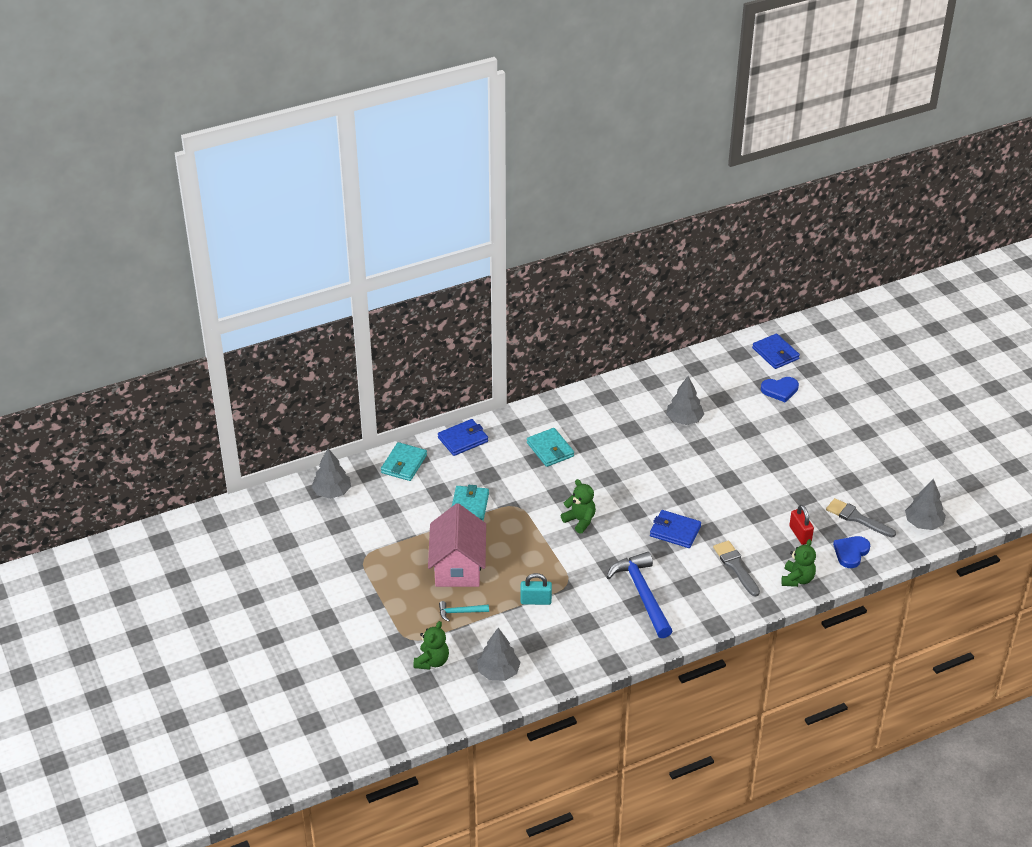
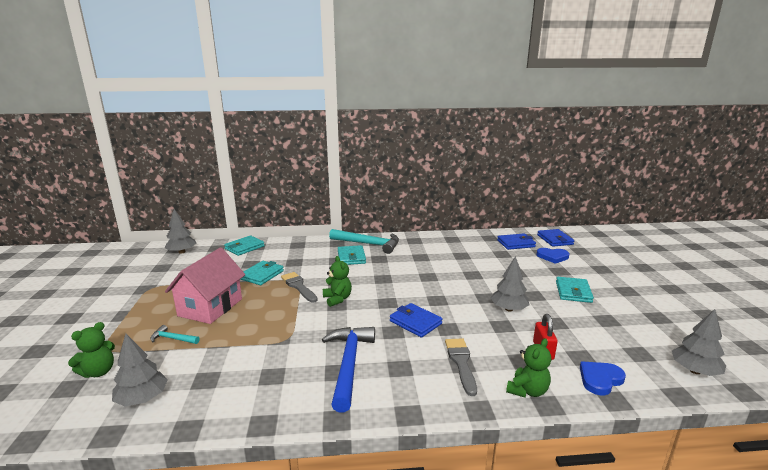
camera: 20 degrees right, 20 degrees down
(463, 440) = (296, 243): blue wallet -> blue wallet (516, 243)
(536, 600) = (245, 345): turquoise padlock -> none
(554, 418) = (368, 244): none -> turquoise hammer
(684, 420) = (465, 259): grey tree -> grey tree (508, 309)
(812, 447) = (573, 292): none -> turquoise wallet
(857, 518) = (611, 350): grey brush -> grey brush (298, 286)

